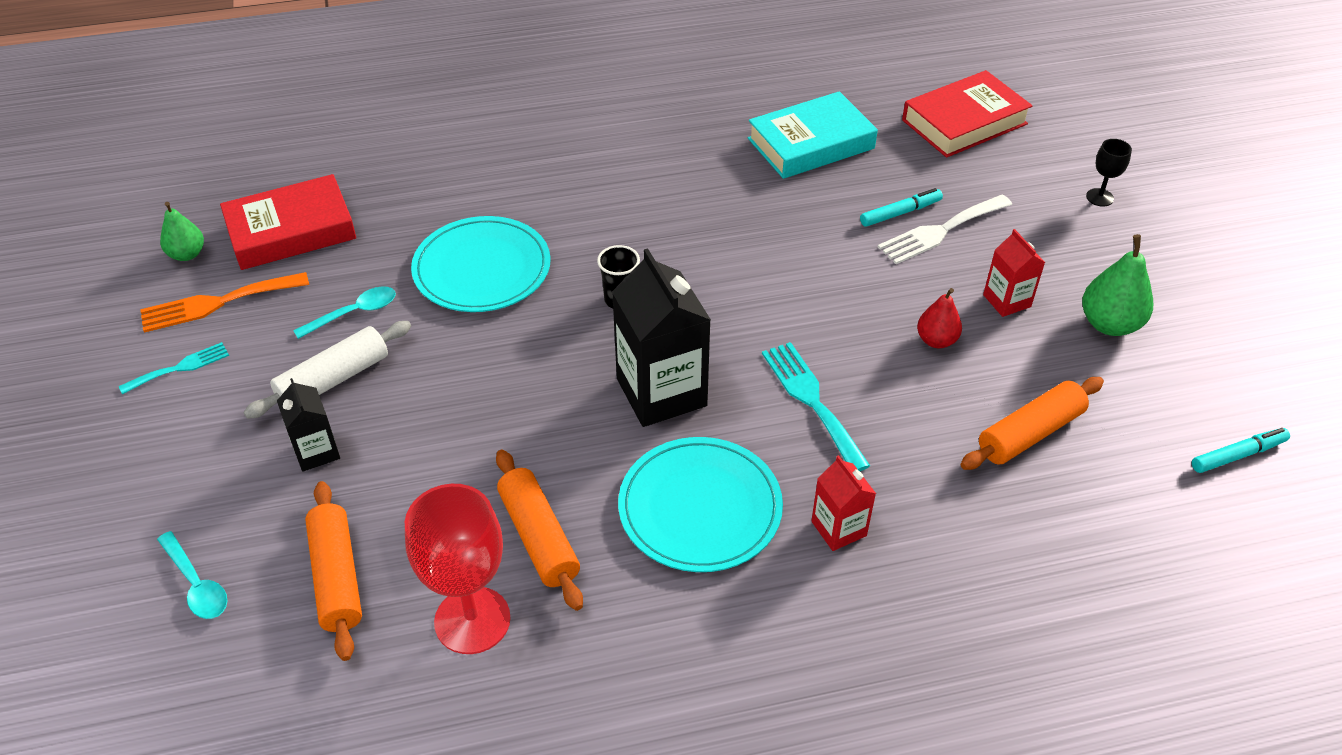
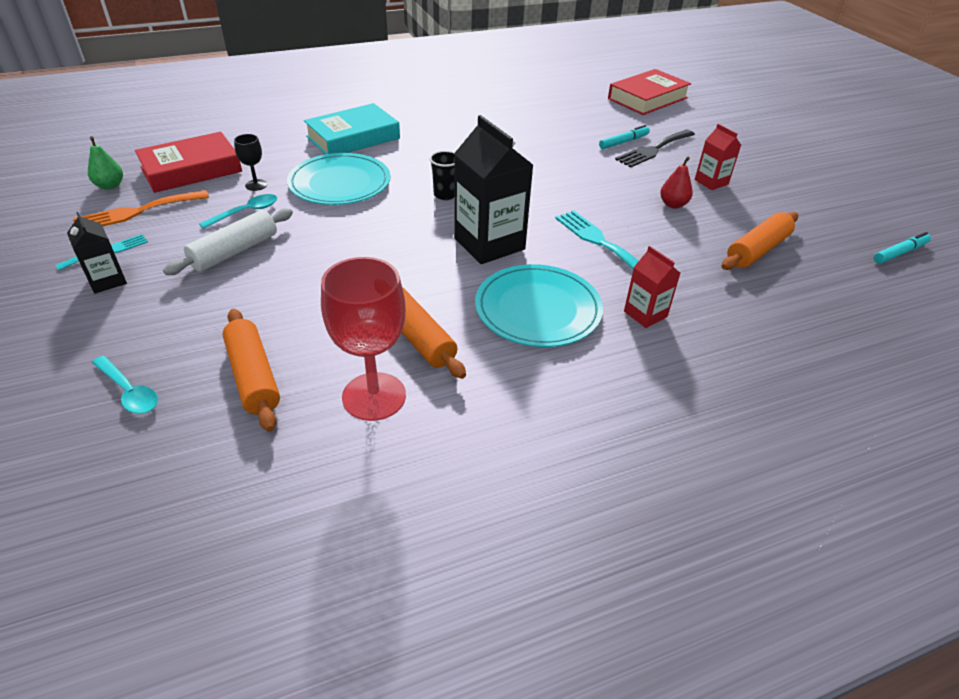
camera: 10 degrees left, 5 degrees down
(316, 451) = (226, 296): black carton -> black carton (107, 281)
(811, 143) = (552, 111): turquoise book -> turquoise book (353, 137)
(940, 231) = (653, 150): white fork -> black fork
(1099, 197) = (747, 129): black goblet -> black goblet (256, 185)
(1109, 324) = (783, 190): green pear -> none

